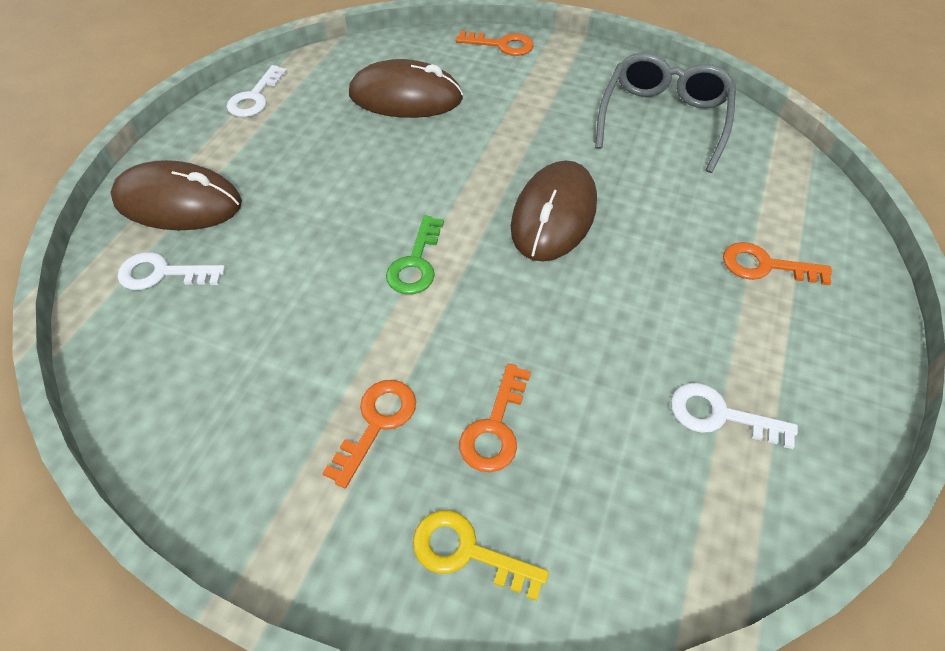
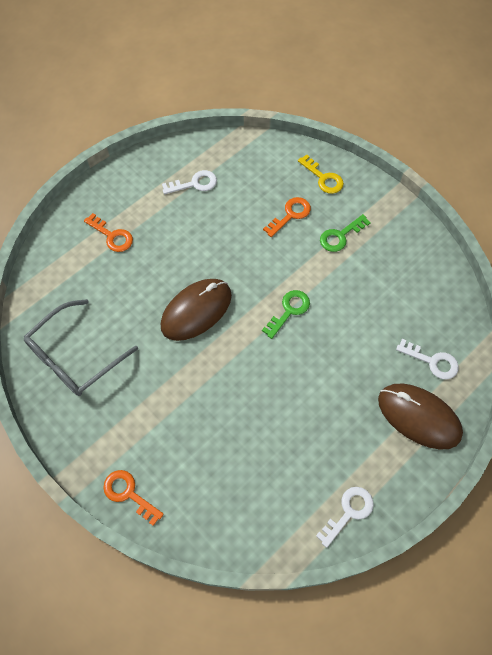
camera: 155 degrees left, 10 degrees up
(377, 423) = (340, 236): orange key -> green key
(405, 97) = (234, 460): brown mouse -> none
(719, 415) = (194, 184): white key -> white key turned 60 degrees counterclockwise

